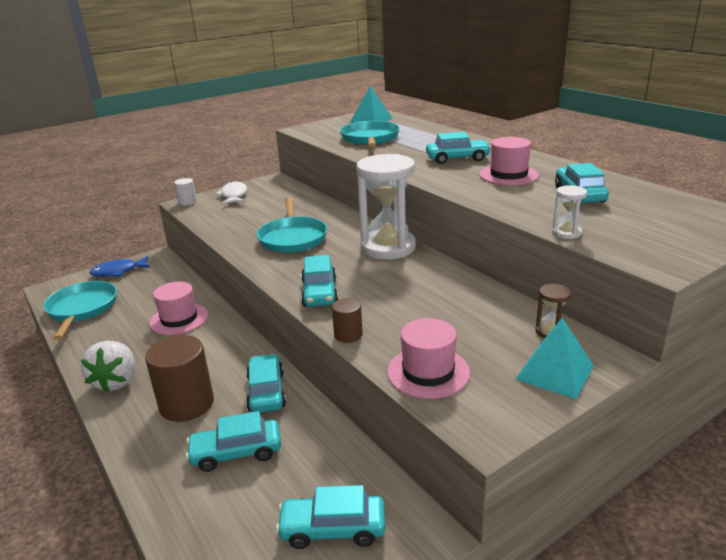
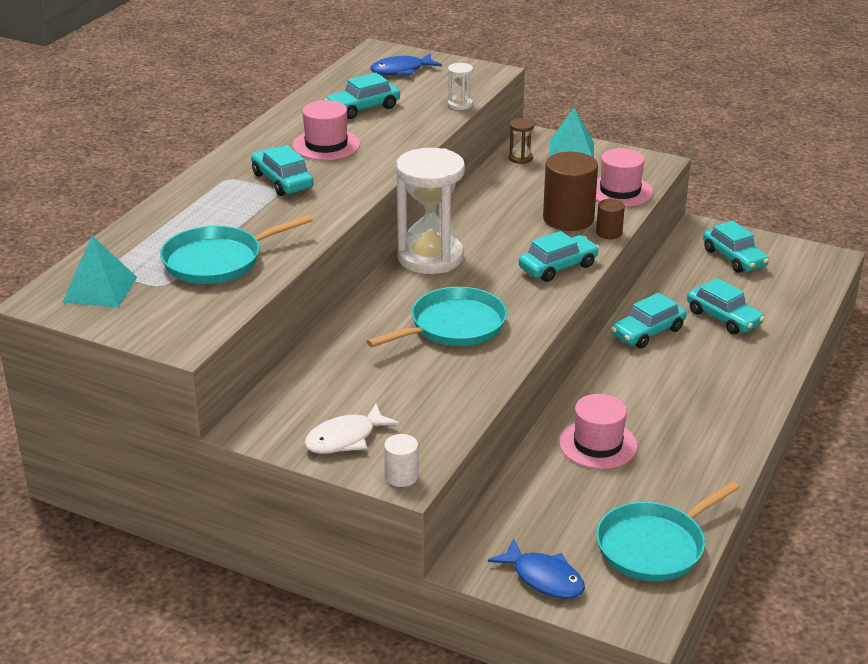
camera: 120 degrees left, 5 degrees up
(116, 381) = (728, 426): white strawberry -> none
(186, 404) = (706, 367): brown cylinder -> brown cylinder (568, 219)
(678, 222) = (401, 70): none -> blue fish

